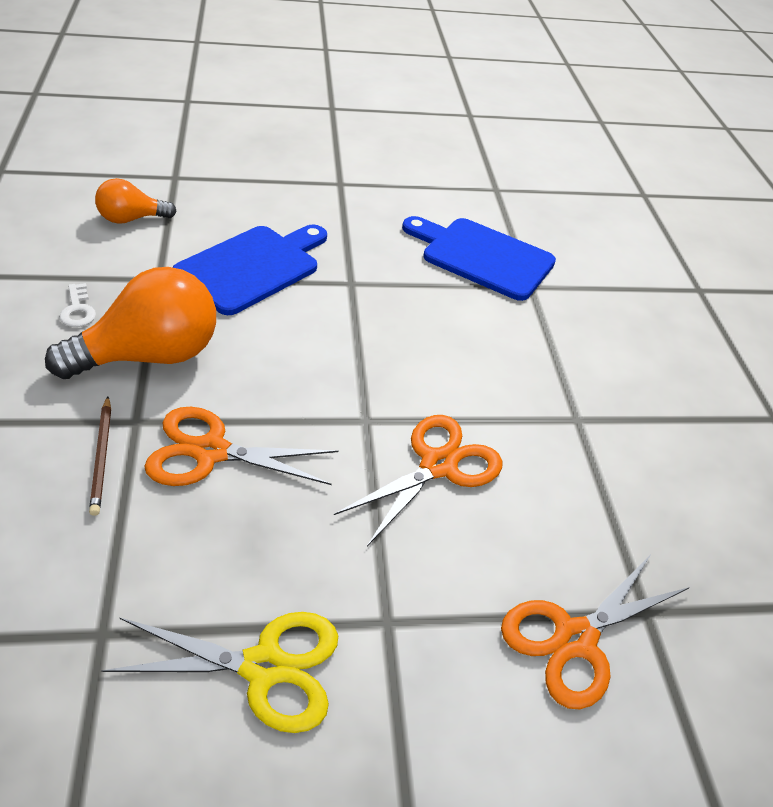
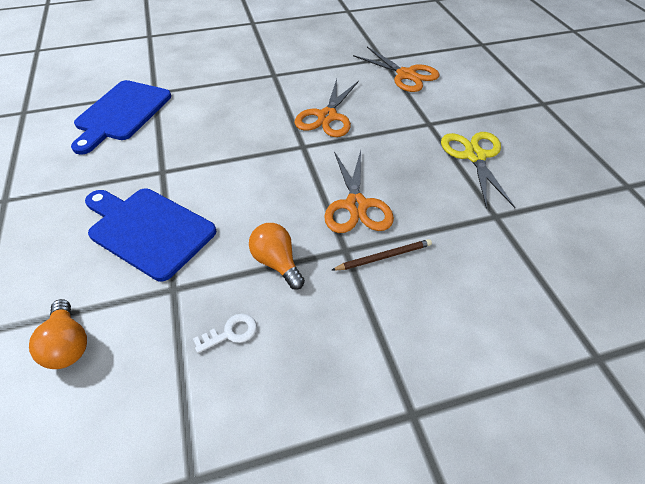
camera: 95 degrees left, 5 degrees up
(150, 356) = (277, 262): orange light bulb -> orange light bulb, size x0.55
(438, 465) = (327, 116): orange scissors -> orange scissors turned 105 degrees counterclockwise

